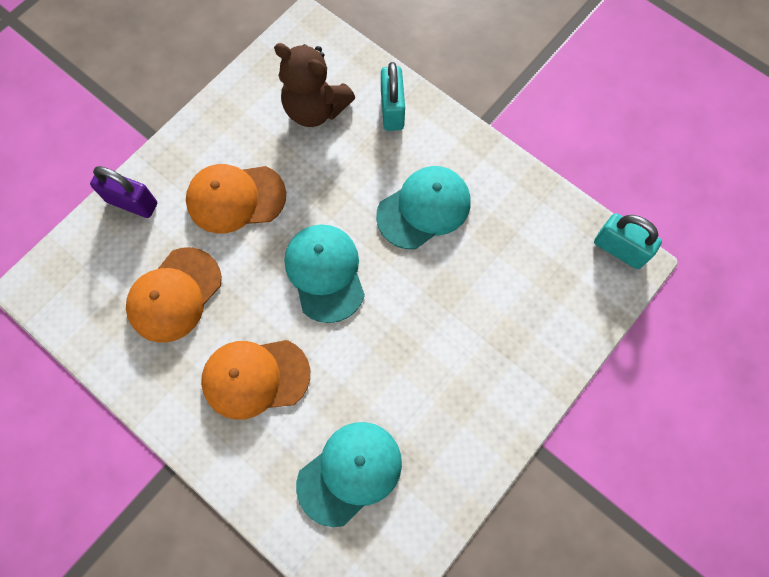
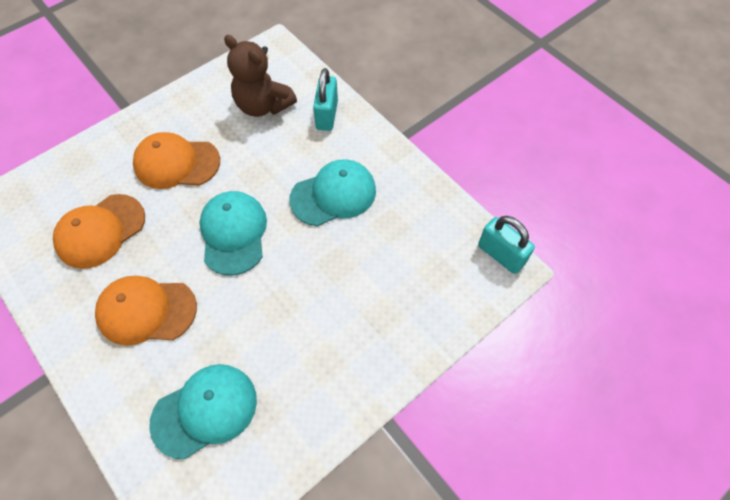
camera: 10 degrees right, 10 degrees down
(132, 202) = (91, 154): purple padlock -> none

